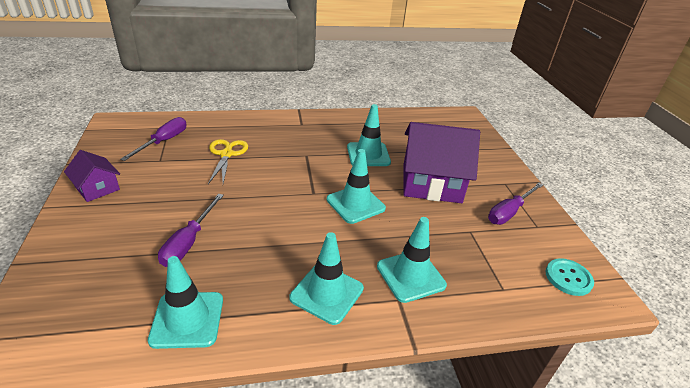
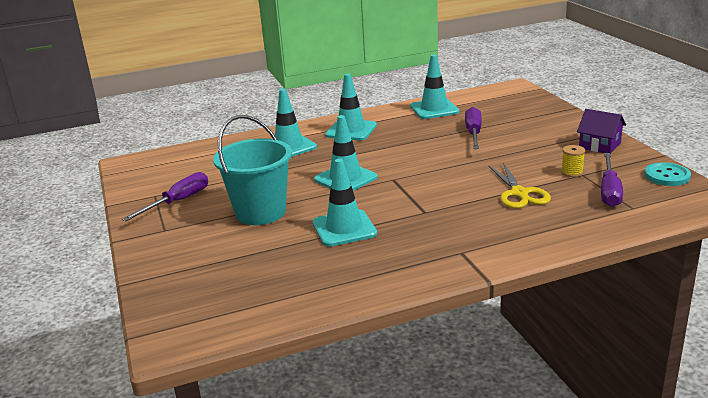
camera: 175 degrees right, 10 degrees down
(165, 164) = (572, 172): none -> yellow spool
(431, 183) = (260, 212): purple house -> turquoise bucket
(568, 278) = (154, 167): turquoise button -> turquoise button (667, 176)

